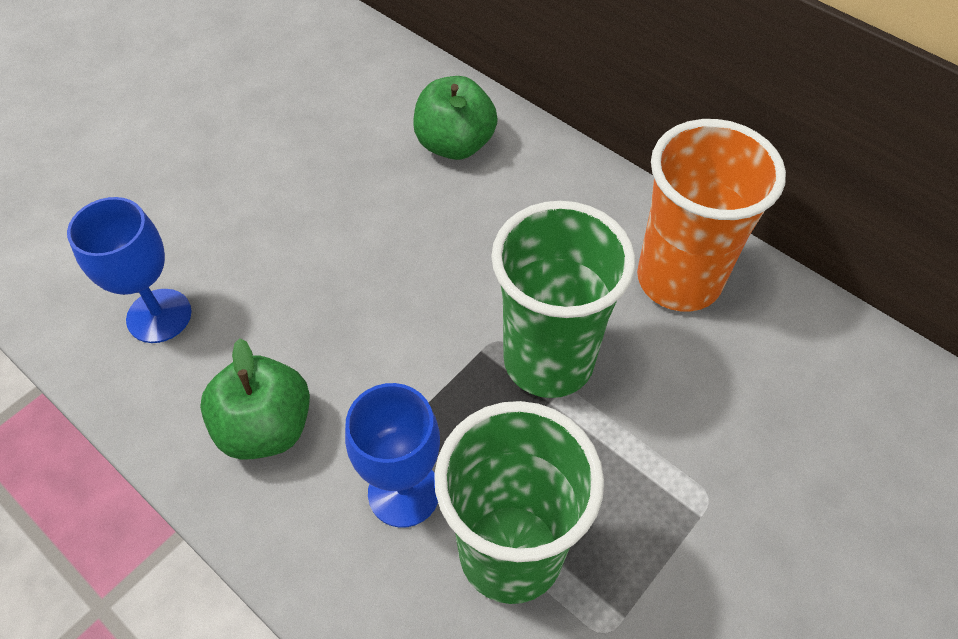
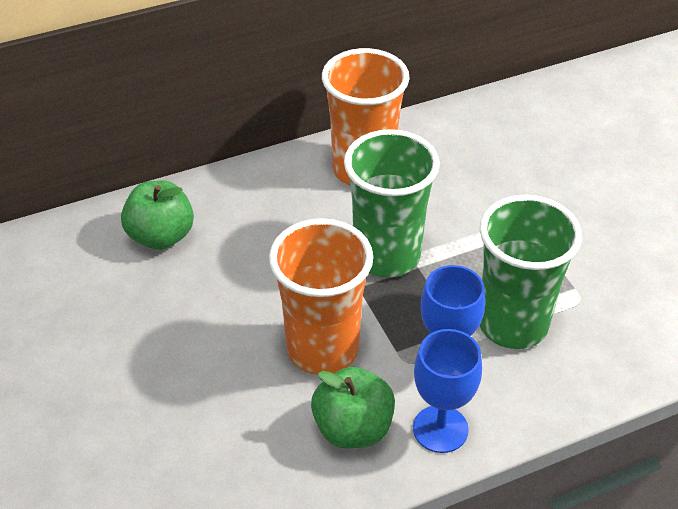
camera: 65 degrees left, 10 degrees down
(159, 316) = (205, 475): blue goblet -> blue goblet (440, 429)
(368, 352) = (322, 349): none -> orange cup

